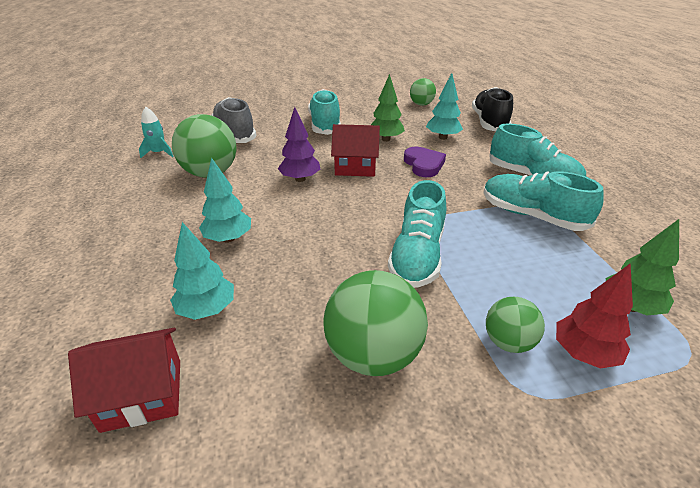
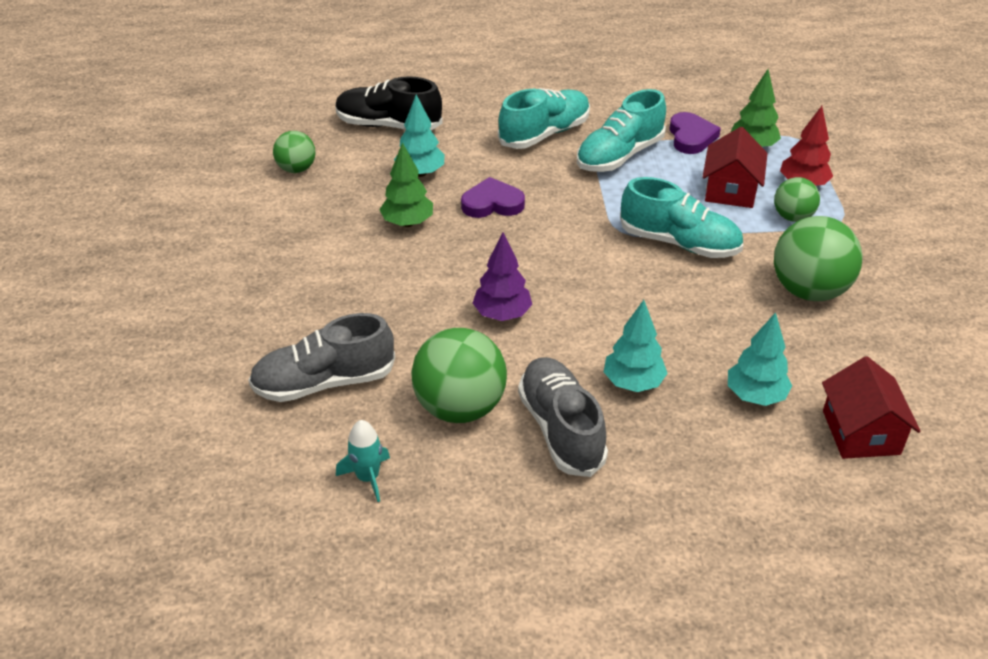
camera: 80 degrees left, 5 degrees up
(184, 210) = (561, 429): none -> grey shoe
(325, 125) = (331, 276): turquoise shoe -> none
(355, 167) = (481, 261): red house -> red house (730, 190)
(604, 258) = (691, 137): none -> purple heart

